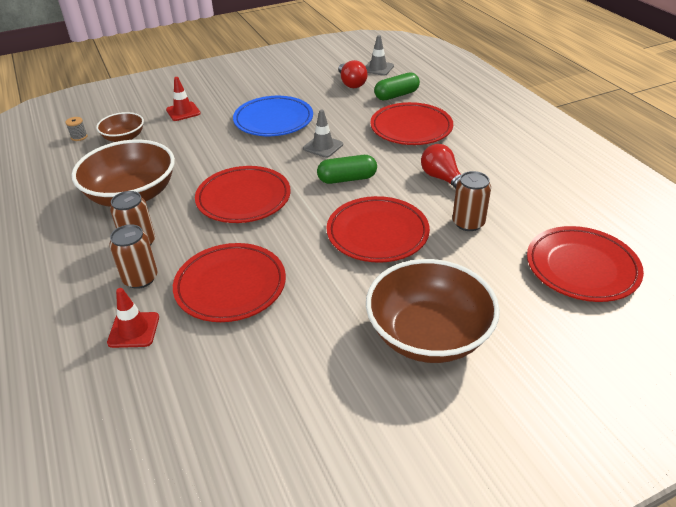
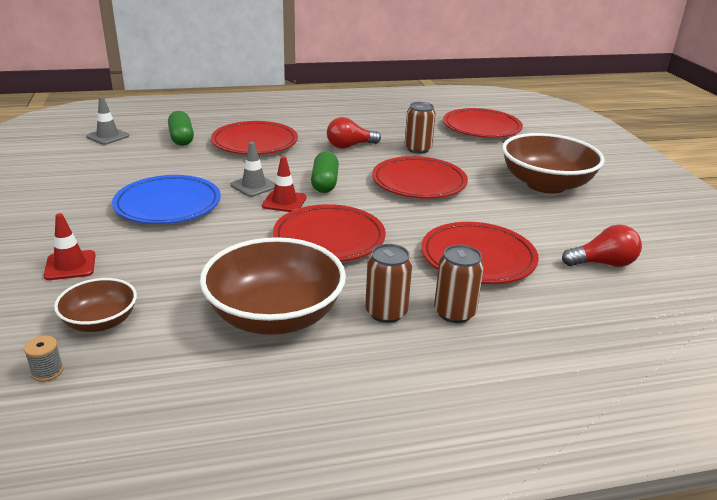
camera: 80 degrees left, 10 degrees down
(134, 330) = (538, 318): red traffic cone -> red traffic cone (284, 202)
(351, 83) = (127, 154): red light bulb -> red light bulb (603, 263)

